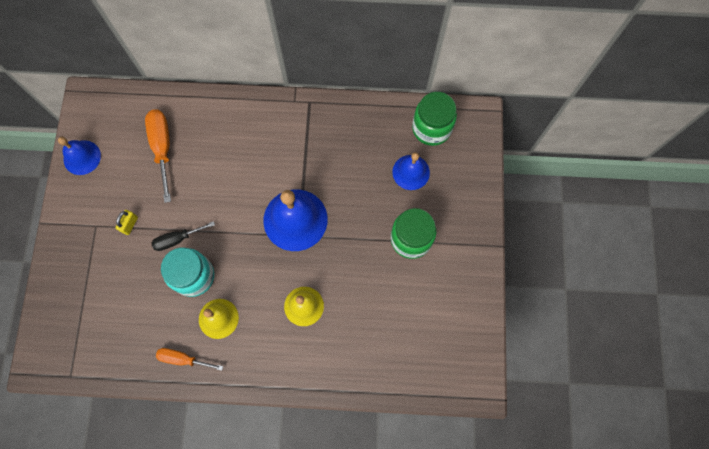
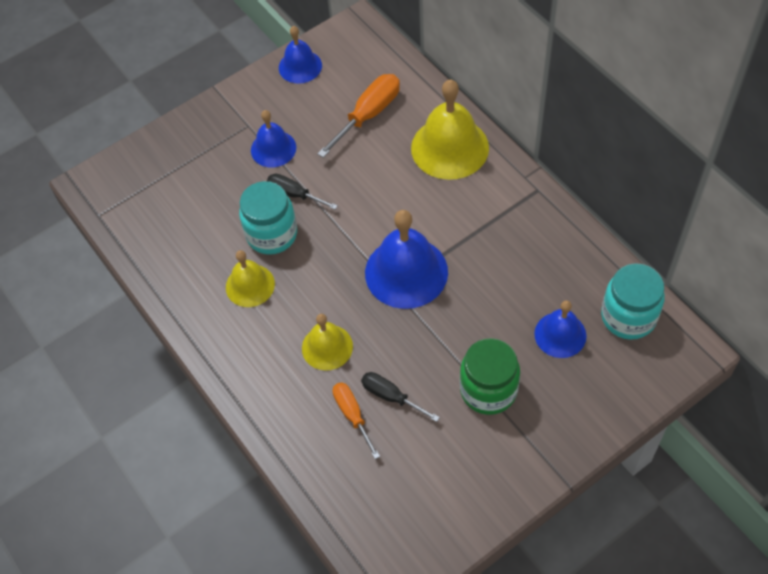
camera: 55 degrees right, 15 degrees down
(130, 224) = (273, 148): yellow padlock -> blue bell
(183, 359) = (187, 287): orange screwdriver -> orange screwdriver (352, 415)
(233, 123) = (450, 147): none -> yellow bell
(368, 295) = (391, 396): none -> black screwdriver
(431, 128) = (628, 317): green jar -> turquoise jar

